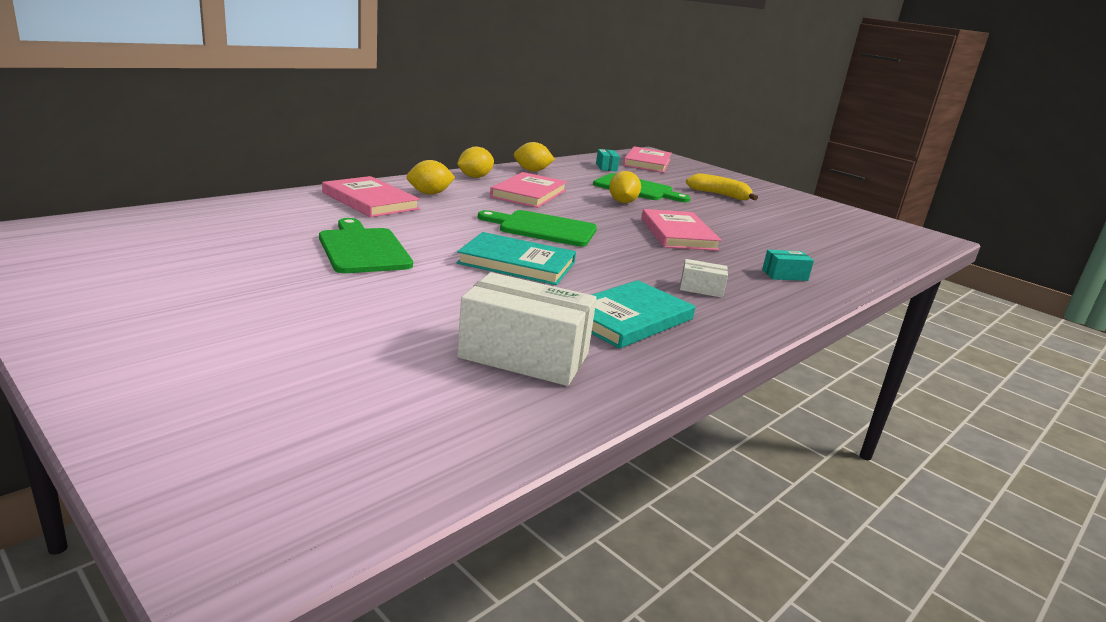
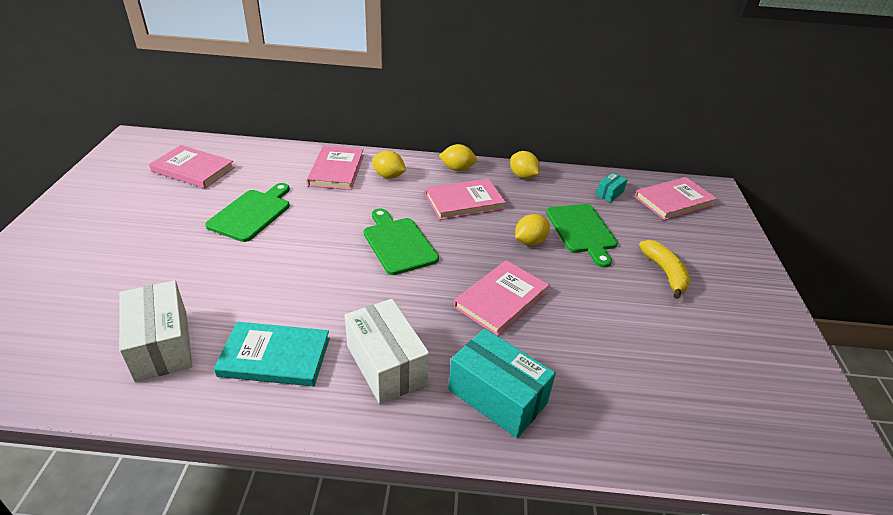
camera: 50 degrees right, 15 degrees up
(191, 238) = (193, 169): none -> pink book
(517, 263) = (311, 268): turquoise book -> none
(701, 289) = (386, 364): white box -> white box, size x2.08
(784, 275) = (497, 396): turquoise box -> turquoise box, size x2.08

